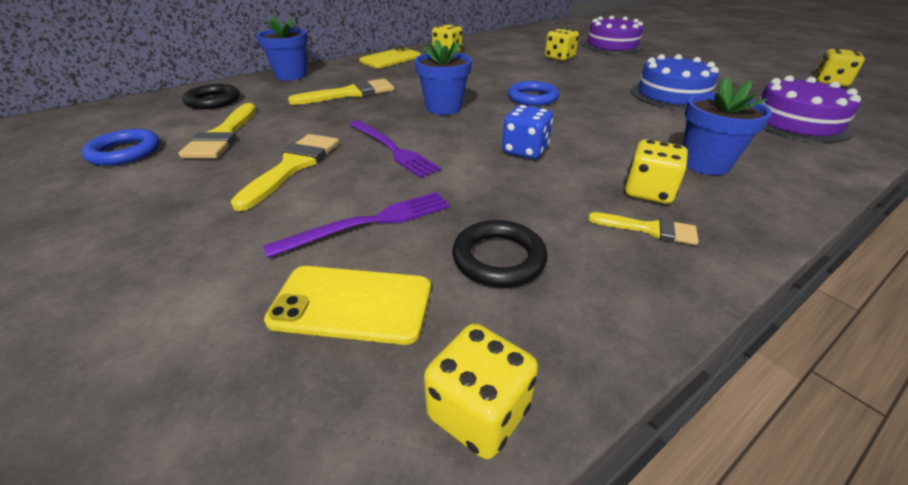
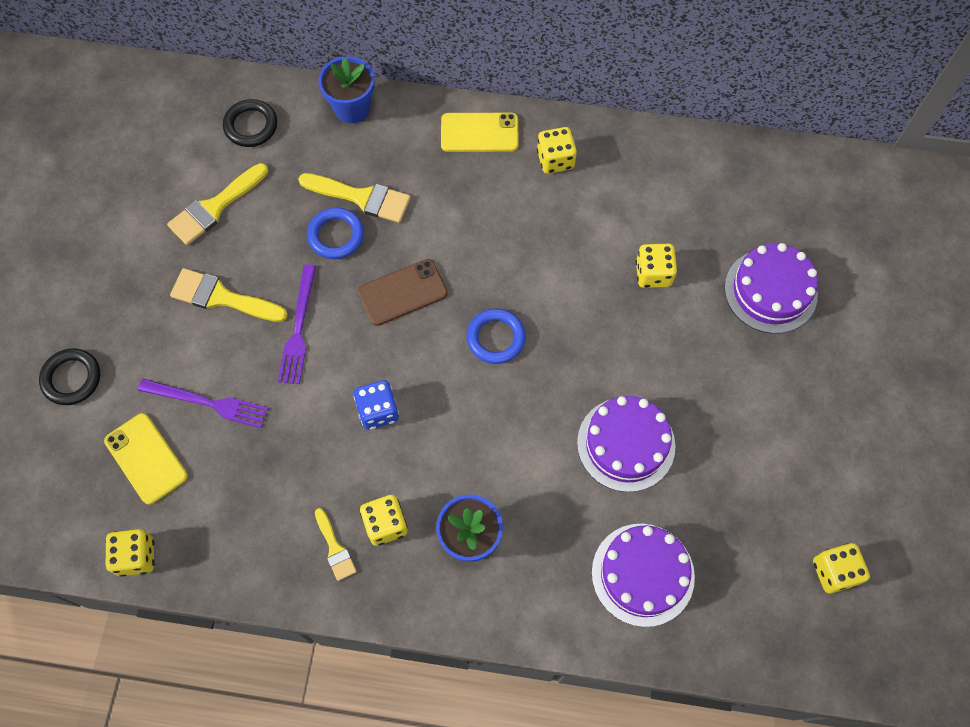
camera: 45 degrees right, 30 degrees up
(125, 152) = (144, 185): blue ring -> blue ring (336, 235)
(293, 166) = (222, 297): yellow brush -> yellow brush turned 135 degrees counterclockwise
(443, 108) = (403, 292): blue flower pot -> brown phone
(498, 258) = (235, 492): black ring -> black ring (72, 378)
(672, 95) = (626, 444): blue cake -> purple cake

